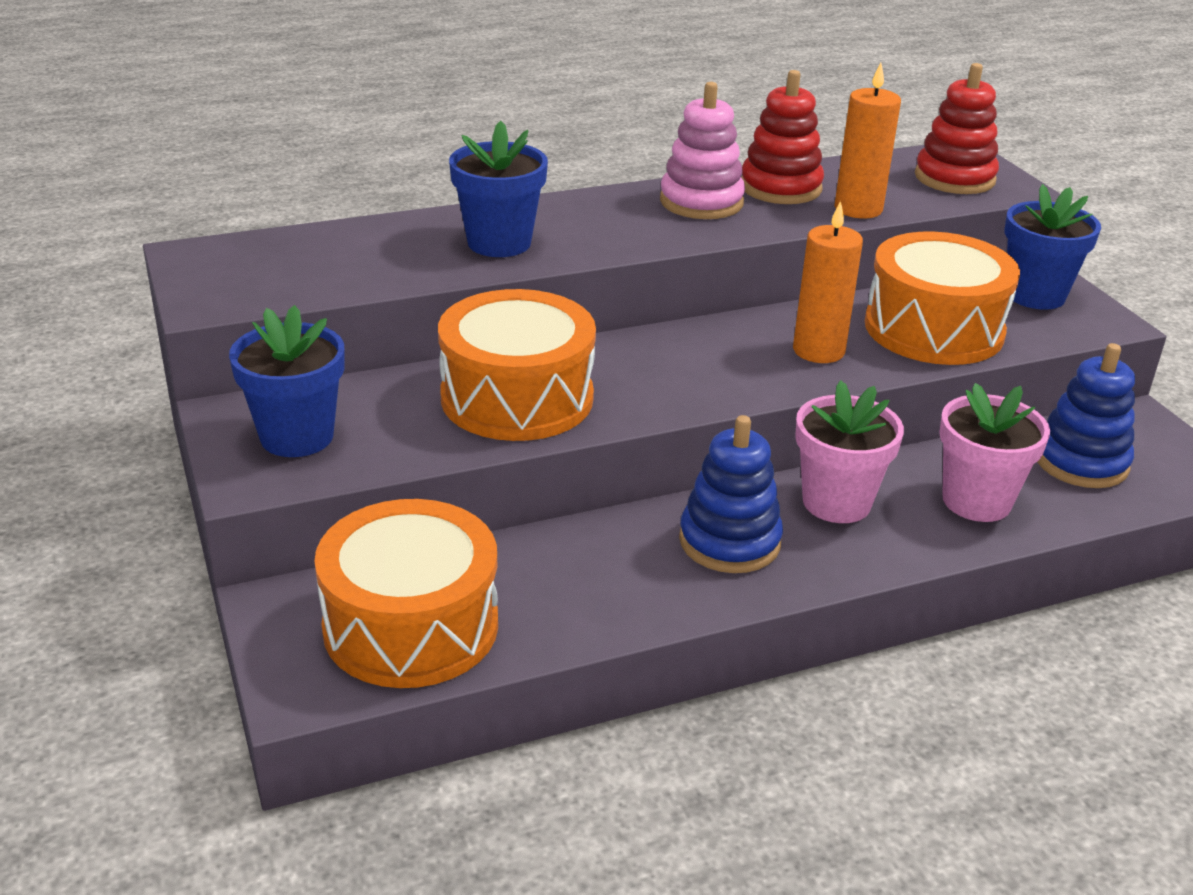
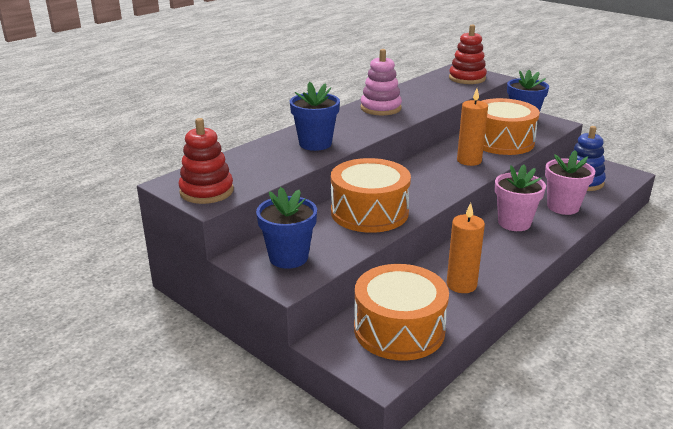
camera: 25 degrees left, 5 degrees down
(729, 541) = (491, 251): blue stacking toy -> none
(780, 188) = (405, 96): red stacking toy -> red stacking toy (206, 191)
(858, 209) = (446, 97): orange candle -> orange candle (461, 285)

